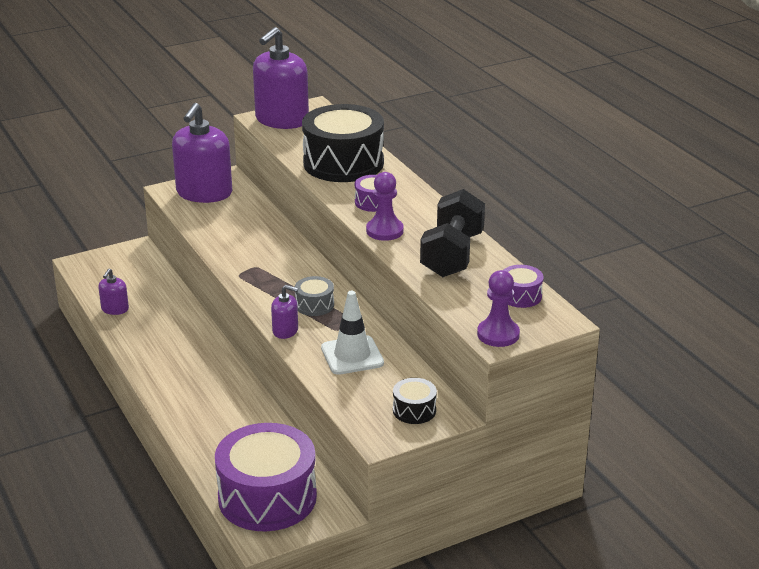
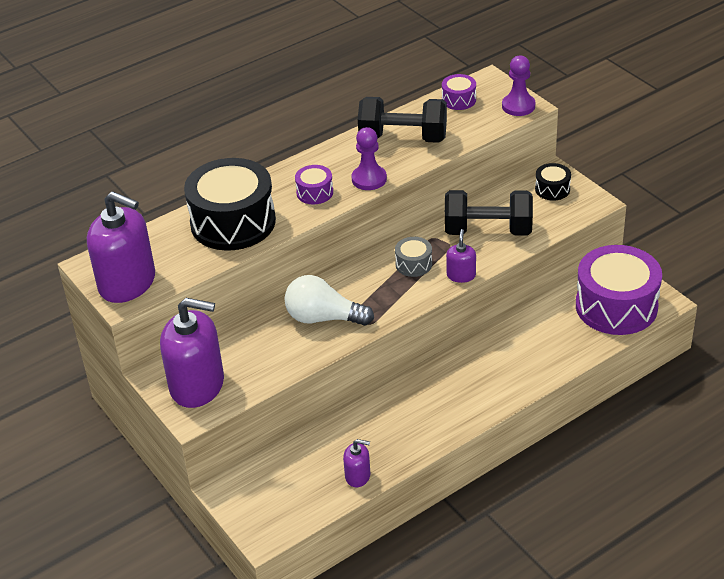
camera: 95 degrees left, 10 degrees up
(258, 252) = (323, 318): none -> white light bulb
(352, 355) = (488, 231): white traffic cone -> black dumbbell

